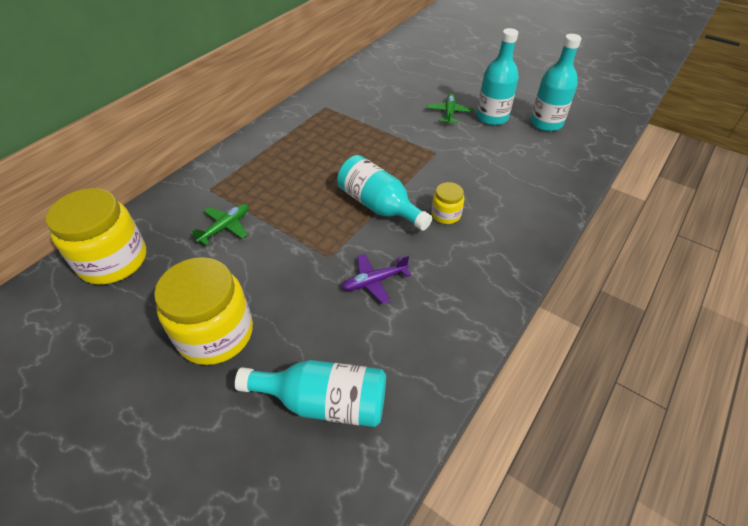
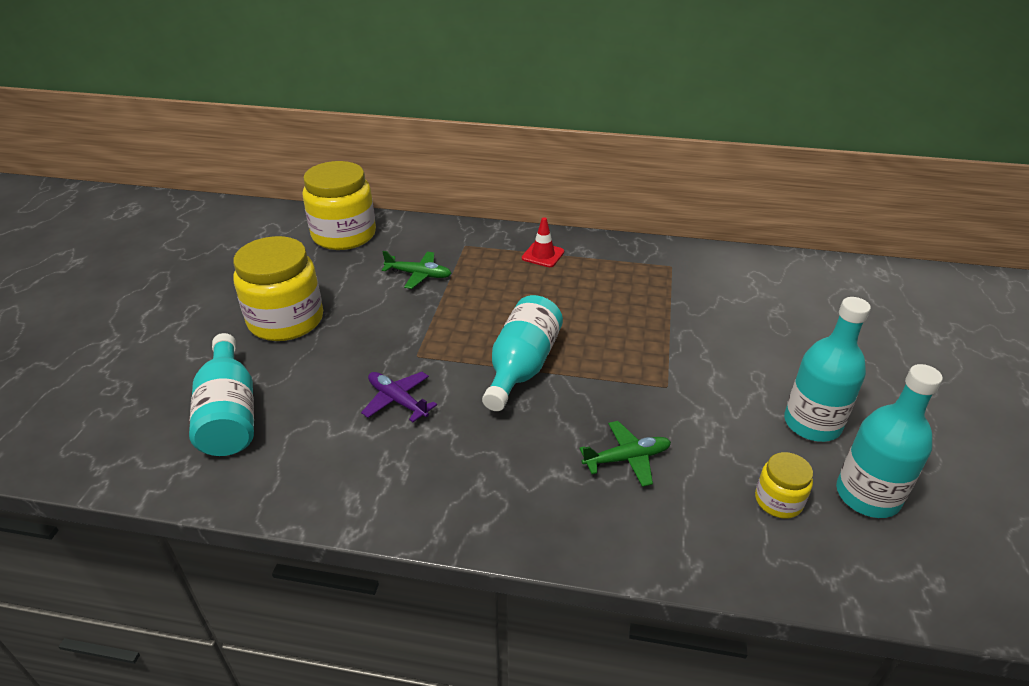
camera: 65 degrees right, 10 degrees down
(261, 154) = (543, 255): none -> red traffic cone
(446, 214) = (547, 430): yellow jar -> yellow jar (778, 501)
(449, 113) = (773, 375): green plane -> green plane (626, 458)

